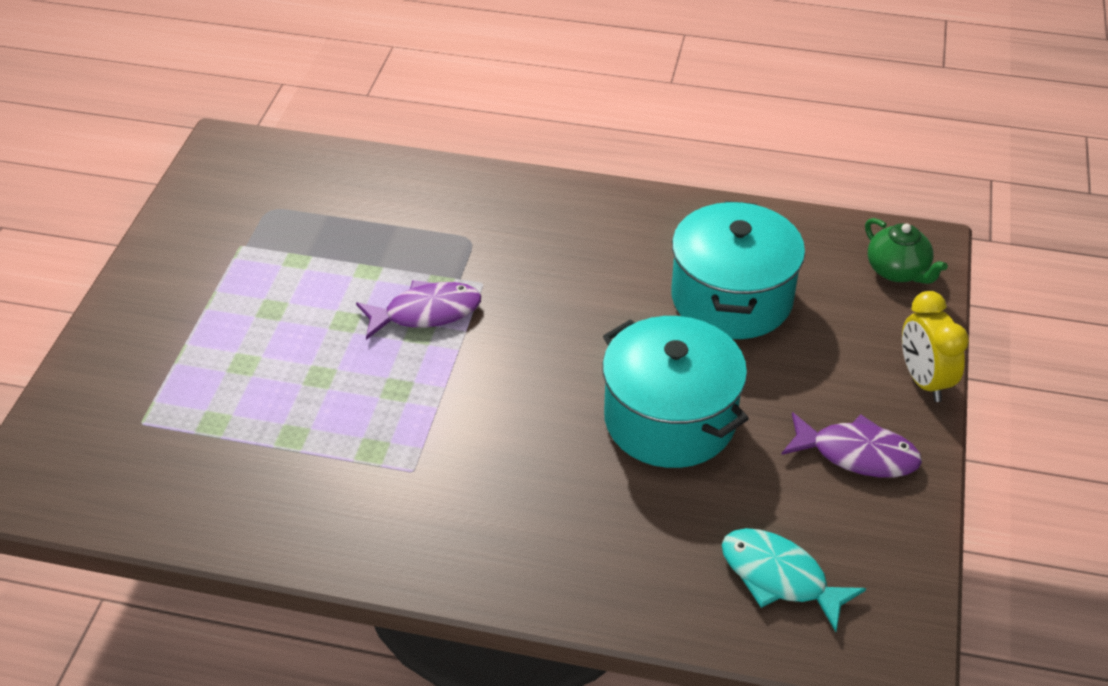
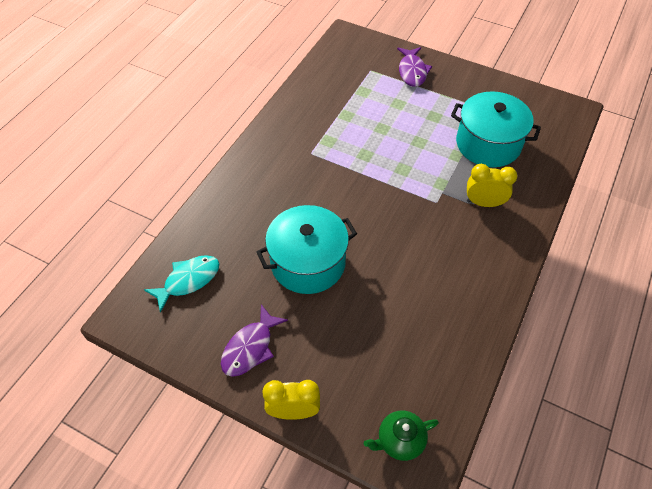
camera: 105 degrees right, 10 degrees up
(426, 313) = (417, 174): purple fish -> purple fish (412, 71)
(467, 230) = (484, 203): none -> yellow clock
(731, 298) = (396, 323): turquoise pot -> turquoise pot (488, 144)

